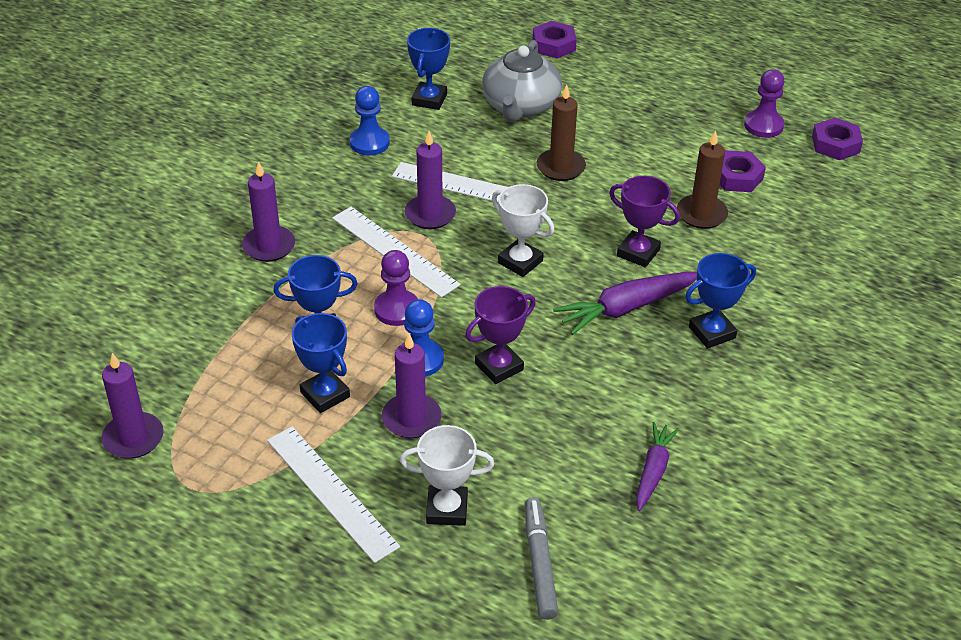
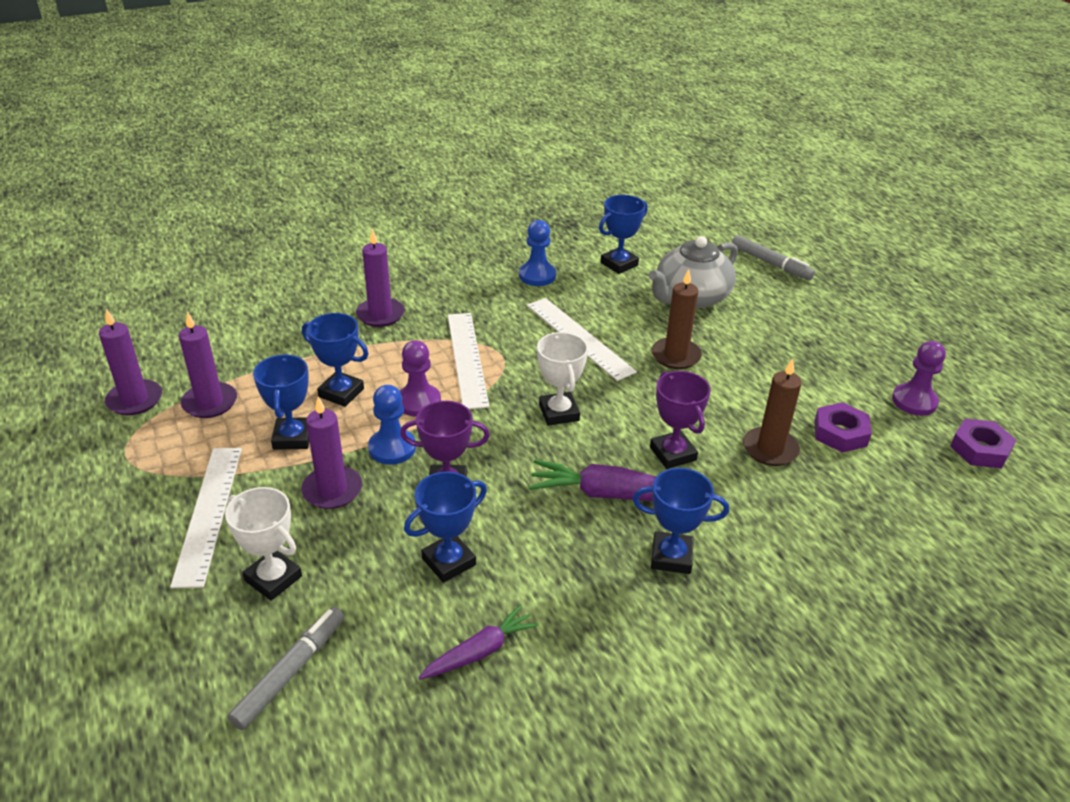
camera: 35 degrees right, 5 degrees down
(430, 214) = (525, 345): purple candle -> purple candle (210, 403)
(554, 45) = (770, 263): purple nut -> grey marker
(563, 422) = (448, 561): none -> blue trophy

